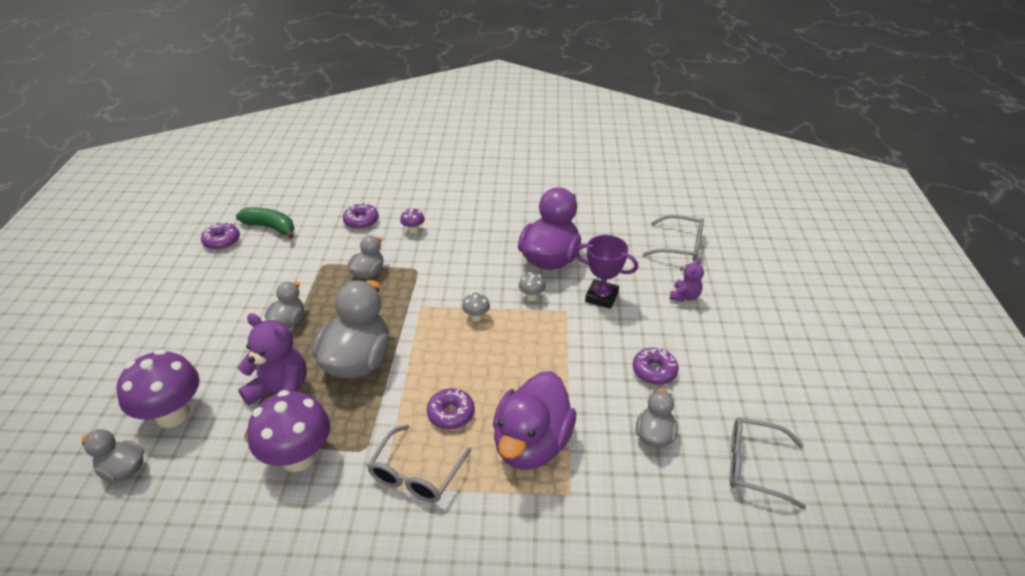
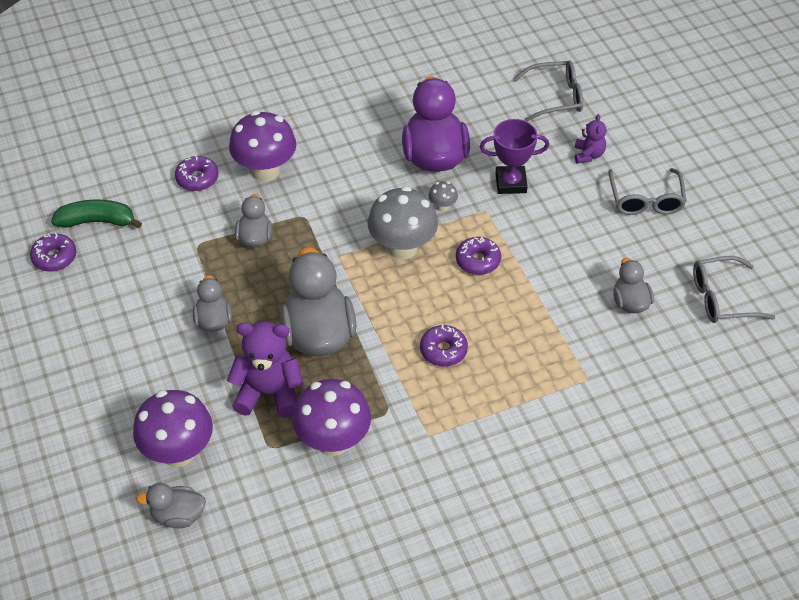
camera: 25 degrees left, 10 degrees up
(413, 230) = (265, 170): purple mushroom -> purple mushroom, size x2.30
(416, 474) = (449, 413): grey glasses -> grey glasses (646, 200)
(476, 317) = (402, 247): grey mushroom -> grey mushroom, size x2.30
(532, 444) = (531, 349): purple duck -> none
(654, 371) = (600, 243): purple donut -> purple donut (478, 261)

